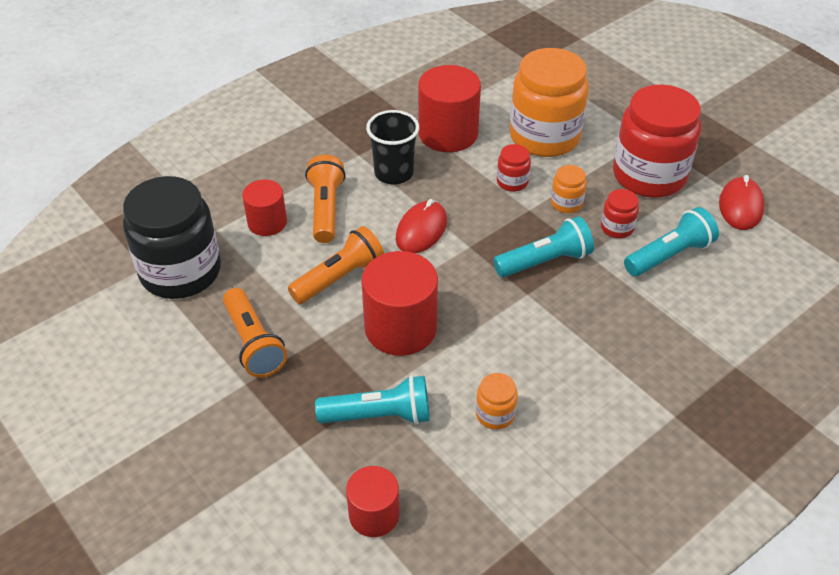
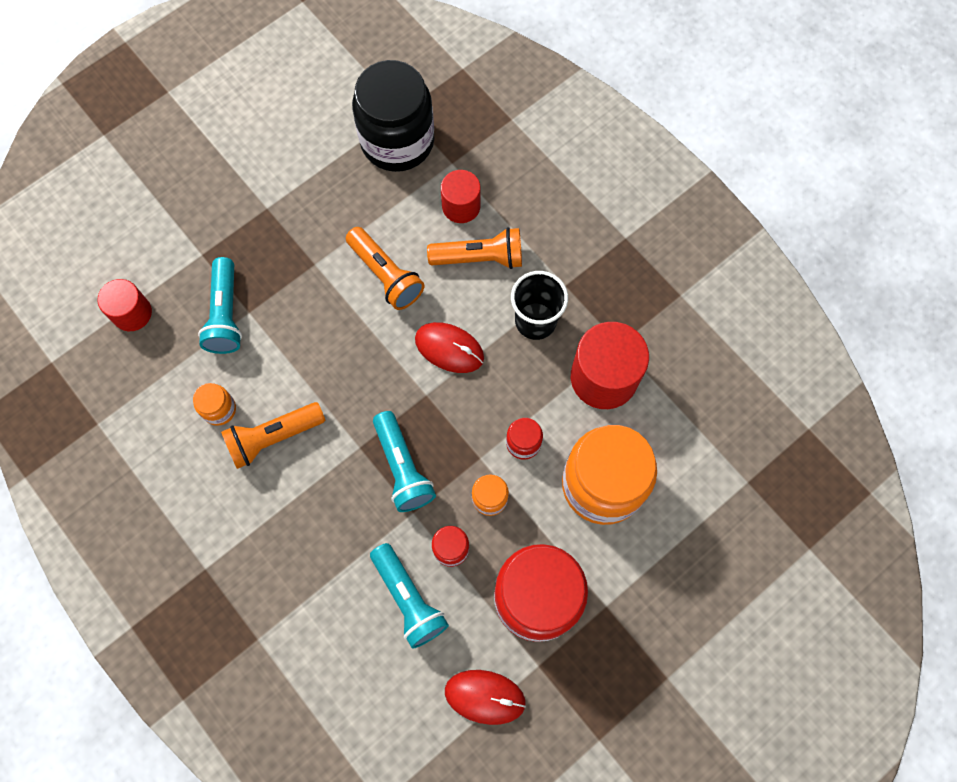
camera: 90 degrees right, 25 degrees up
(254, 343) = (310, 210): orange flashlight -> orange flashlight (273, 437)
(400, 328) = (321, 330): red cylinder -> none

